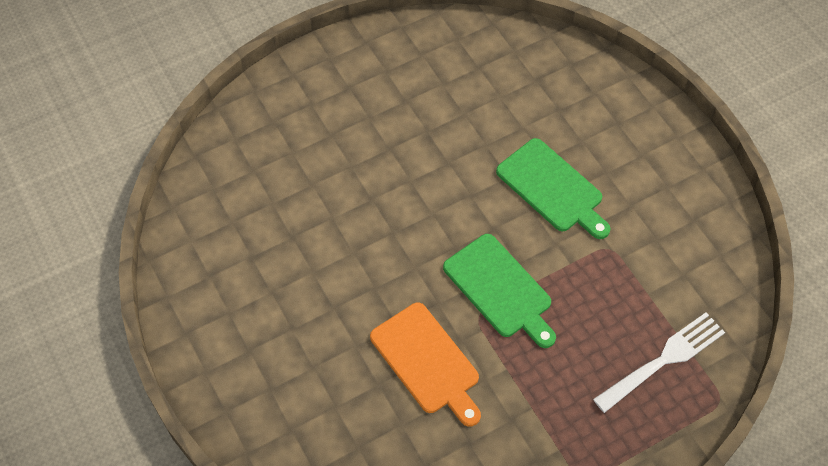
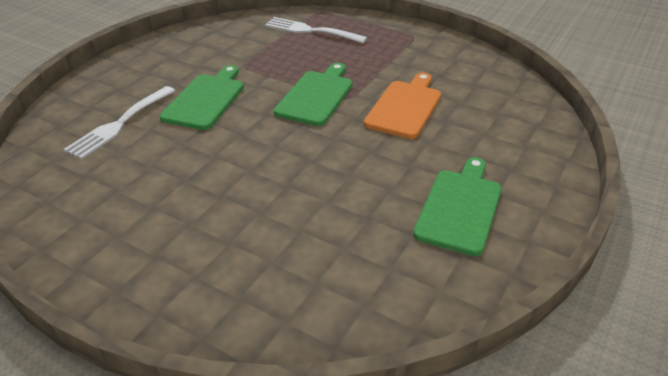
camera: 120 degrees left, 20 degrees down
(255, 310) = (460, 207): none -> green cutting board
(548, 108) = (120, 124): none -> white fork

